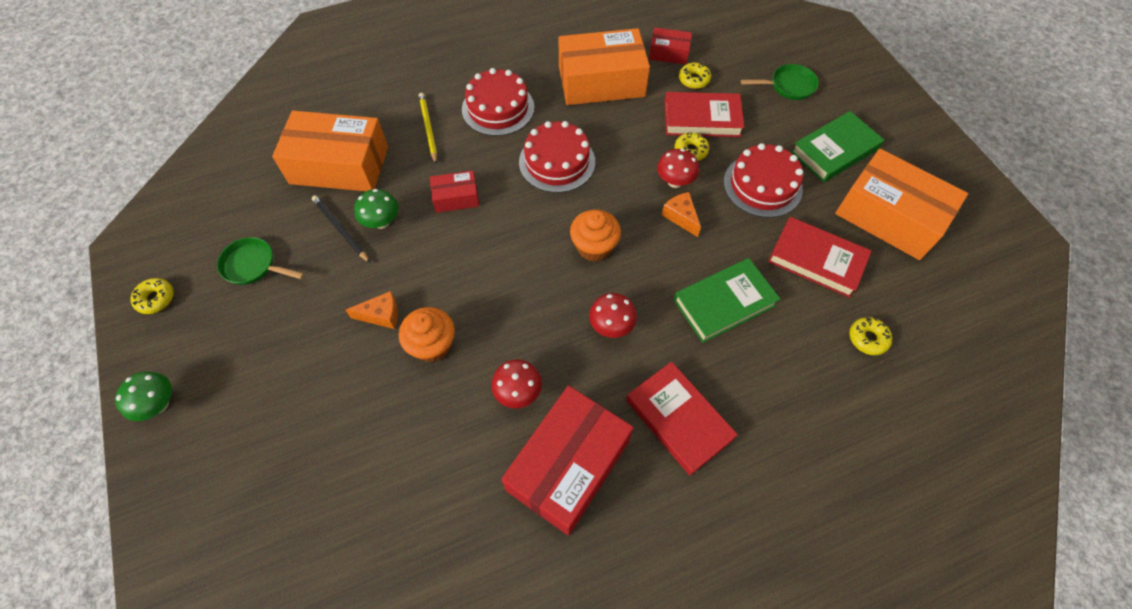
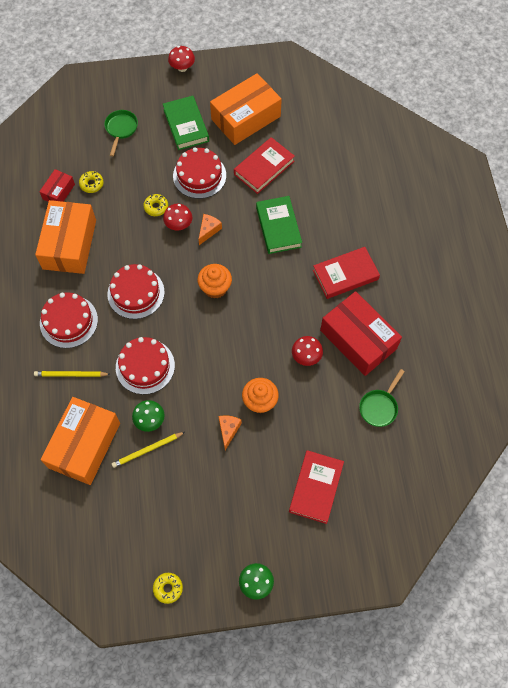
camera: 75 degrees left, 5 degrees up
(253, 266) = (160, 515): green pan -> green pan (379, 407)
(340, 229) = (147, 450): black pencil -> yellow pencil
(456, 198) = (145, 366): red box -> red cake
(611, 326) = (276, 293): red mushroom -> red mushroom (182, 68)
(681, 217) = (208, 230): orange cheese -> orange cheese turned 135 degrees clockwise
(702, 119) = (130, 191): red book -> red book (316, 488)
(867, 338) = (322, 163): yellow donut -> none

